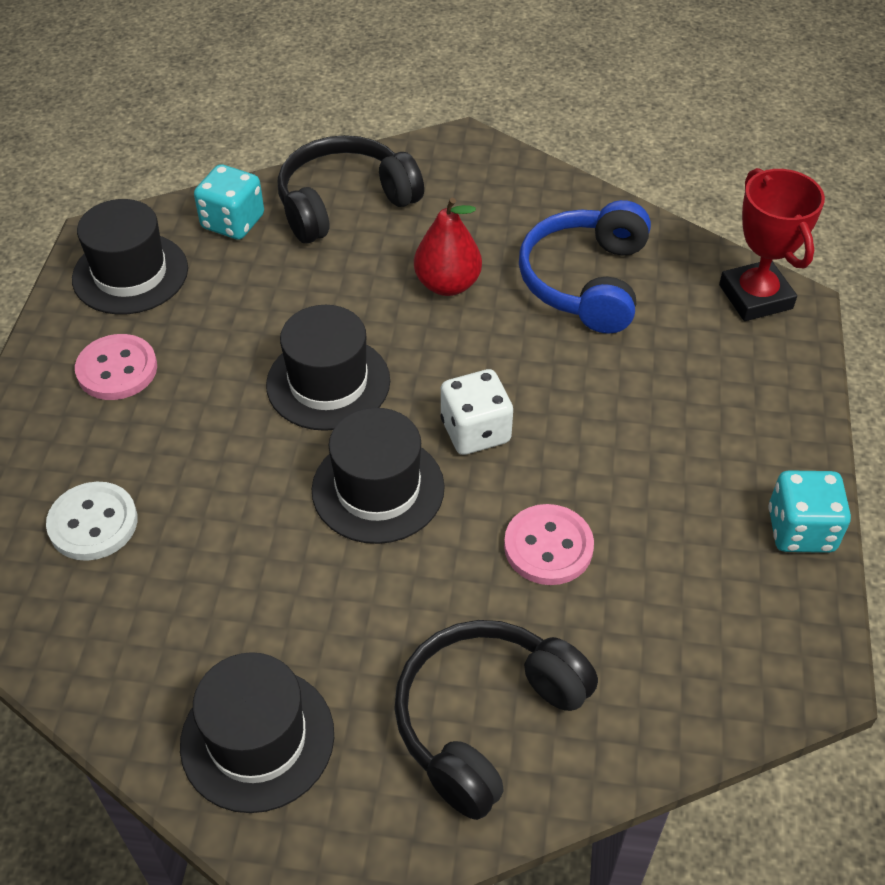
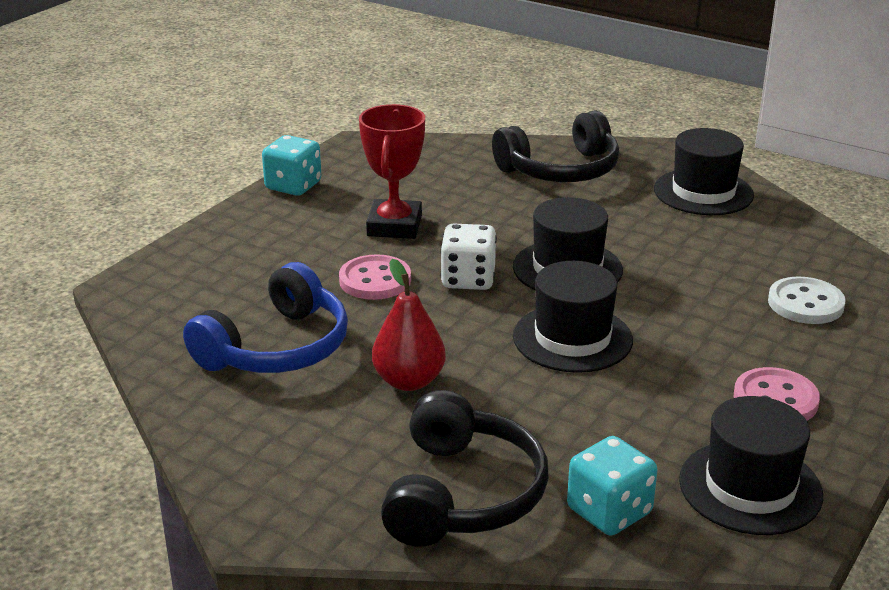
camera: 155 degrees left, 20 degrees down
(344, 203) = (462, 494): black headphones -> black headphones turned 75 degrees counterclockwise
(548, 547) = (465, 216): pink button -> pink button (375, 280)
(755, 297) = (147, 298): red trophy -> red trophy (394, 226)

